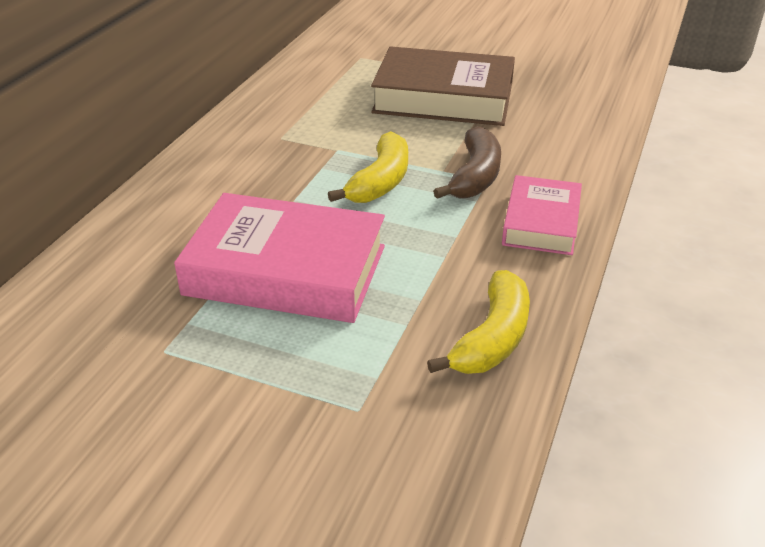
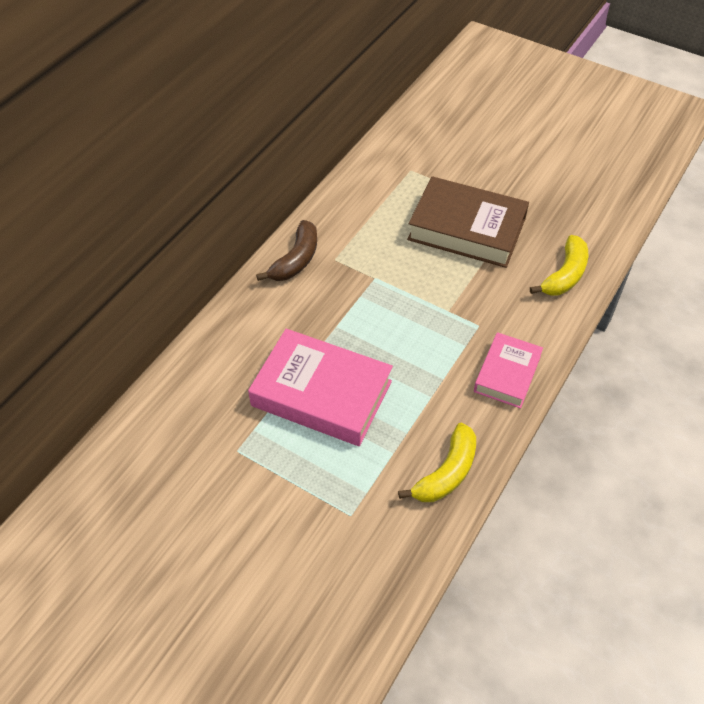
camera: 10 degrees right, 15 degrees up
(380, 181) = (400, 316): yellow banana -> yellow banana (565, 275)
(475, 176) = (471, 320): brown banana -> brown banana (296, 260)

